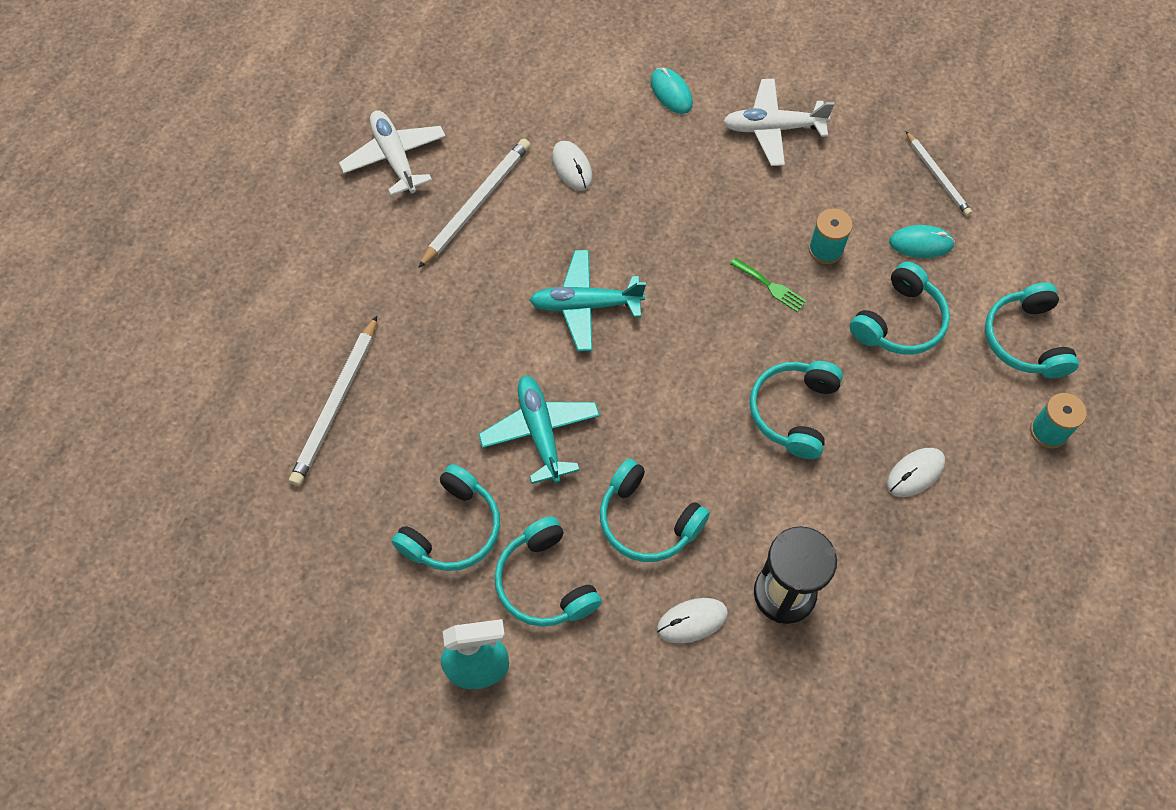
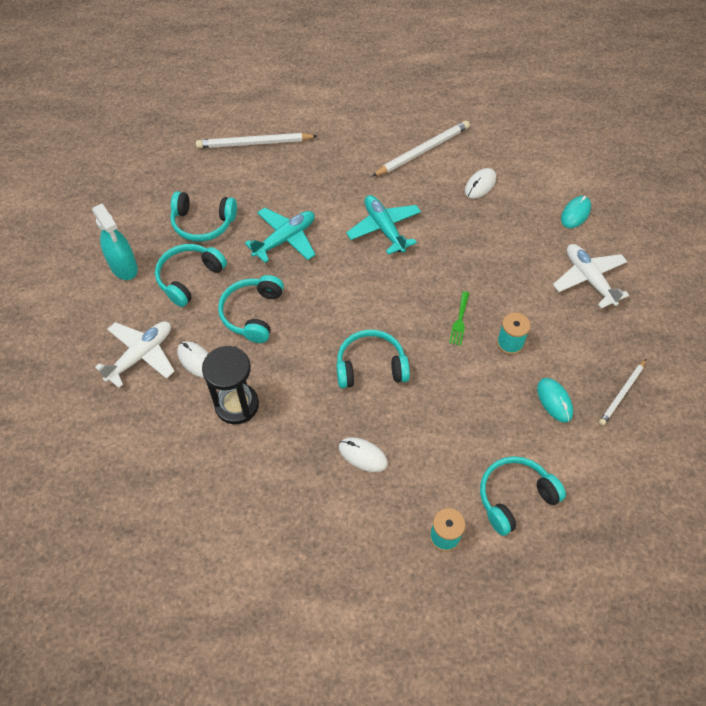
camera: 65 degrees right, 5 degrees down
(395, 158) = (429, 103): white plane -> white plane (141, 355)
(476, 203) = (422, 151): white pencil -> white pencil turned 45 degrees counterclockwise
(899, 322) = (479, 407): turquoise headphones -> none

